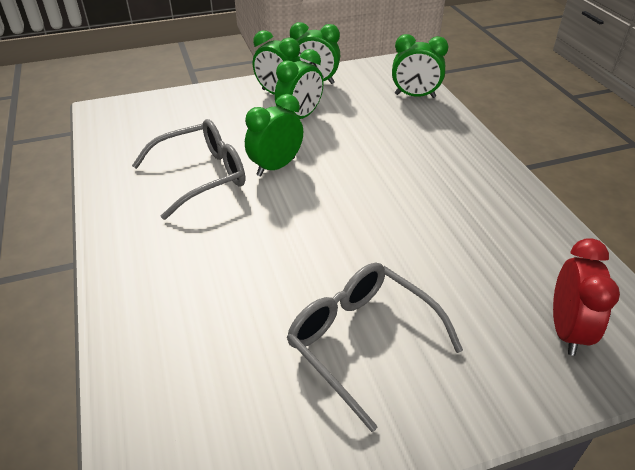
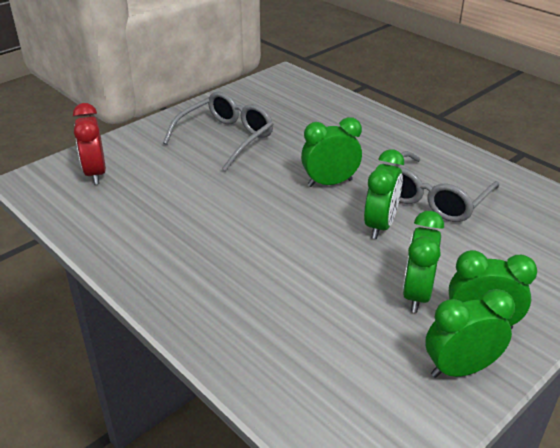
camera: 155 degrees right, 5 degrees down
(361, 341) = (226, 138): grey glasses -> grey glasses turned 75 degrees counterclockwise
(415, 96) = (298, 391): green clock -> green clock (330, 183)

